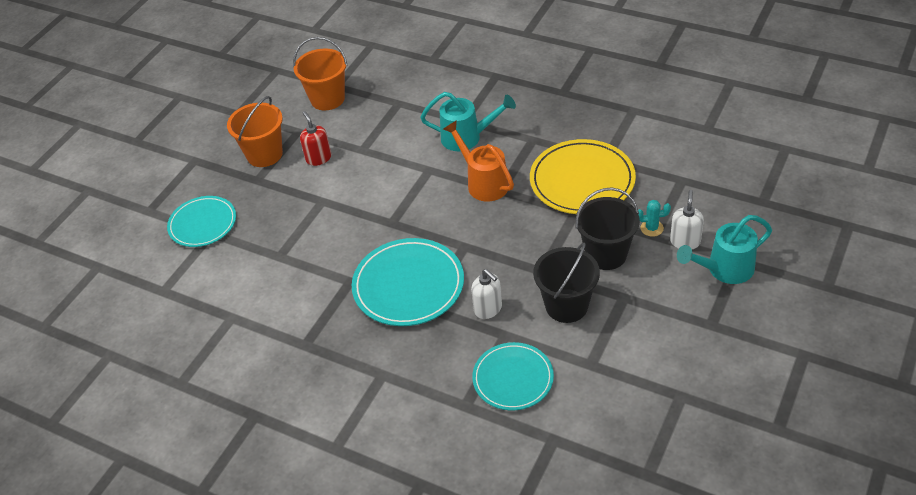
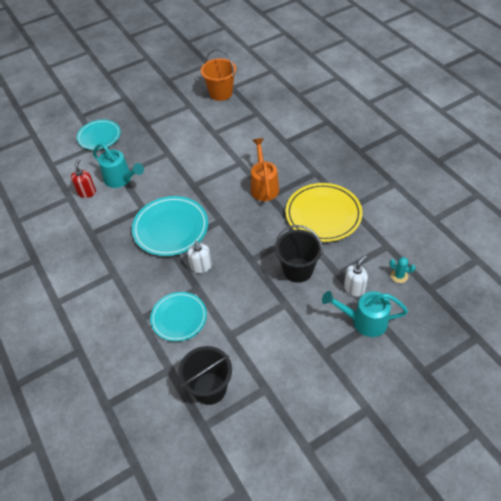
camera: 30 degrees right, 5 degrees up
(264, 154) = (161, 111): orange bucket -> none
(318, 158) = (187, 127): red soap dispenser -> red soap dispenser (87, 192)
(467, 137) = (278, 153): turquoise watering can -> turquoise watering can (121, 179)
(566, 306) = (247, 290): black bucket -> black bucket (209, 388)
(652, 228) = (340, 268): turquoise cactus -> turquoise cactus (399, 276)

